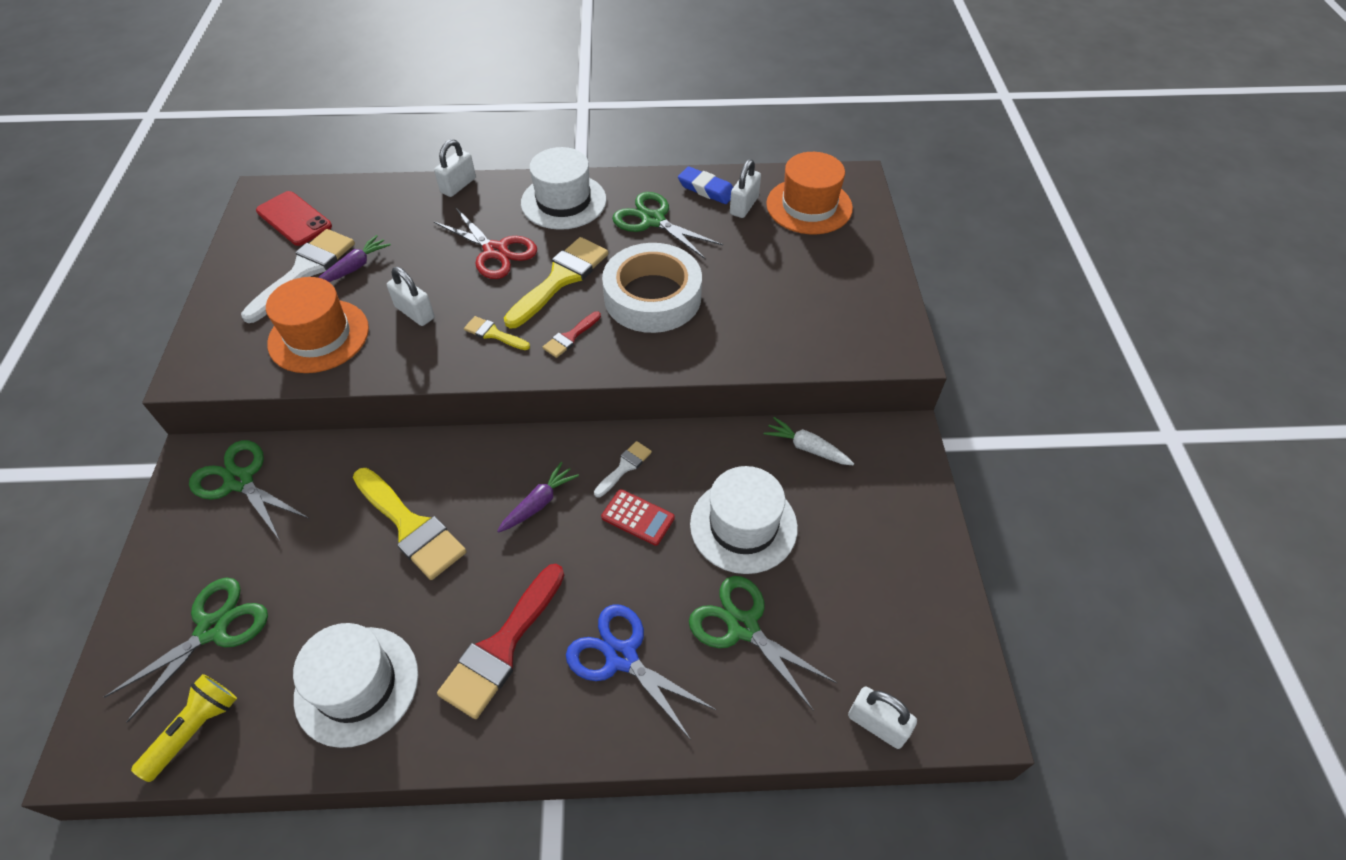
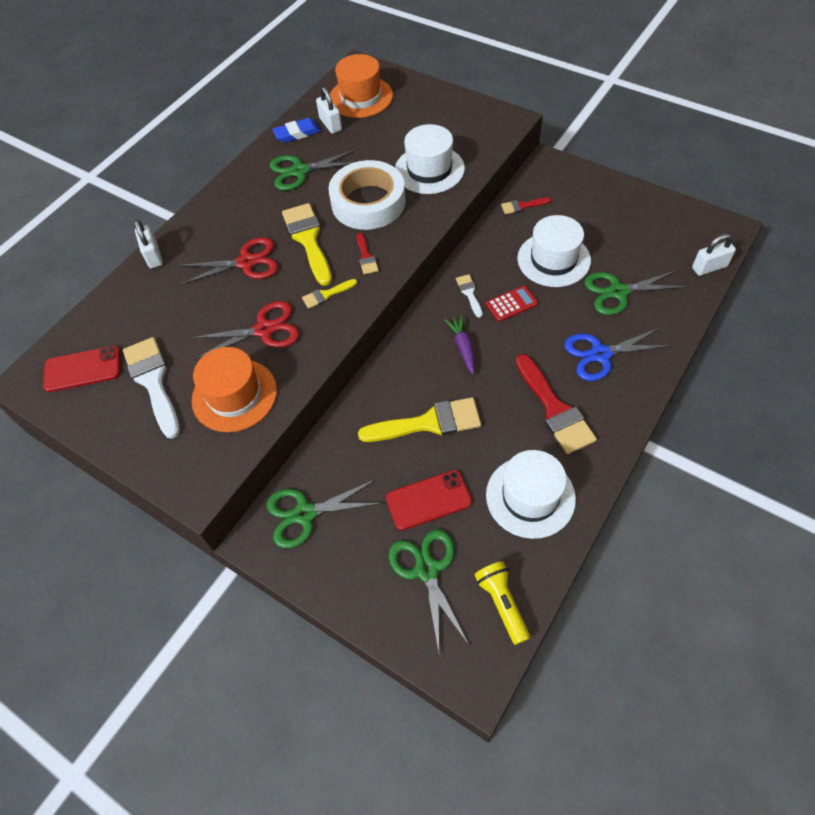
camera: 50 degrees left, 5 degrees up
(305, 582) = (428, 500): none -> red phone
(355, 267) = (181, 348): purple carrot -> none
(415, 312) = (264, 330): white padlock -> red scissors
(563, 201) = (233, 206): white hat -> white hat (429, 169)
(806, 448) = (522, 206): white carrot -> red brush

